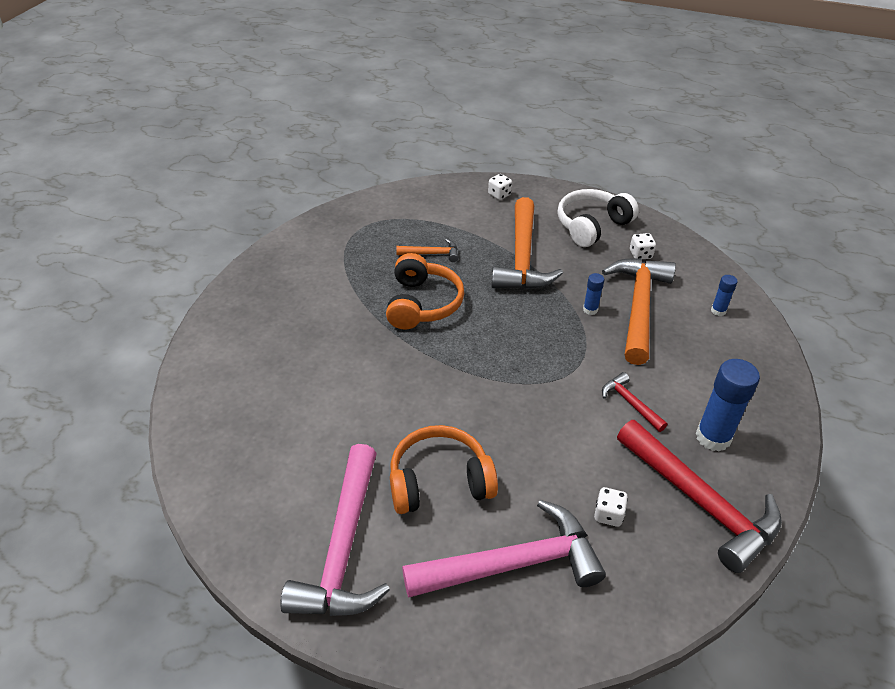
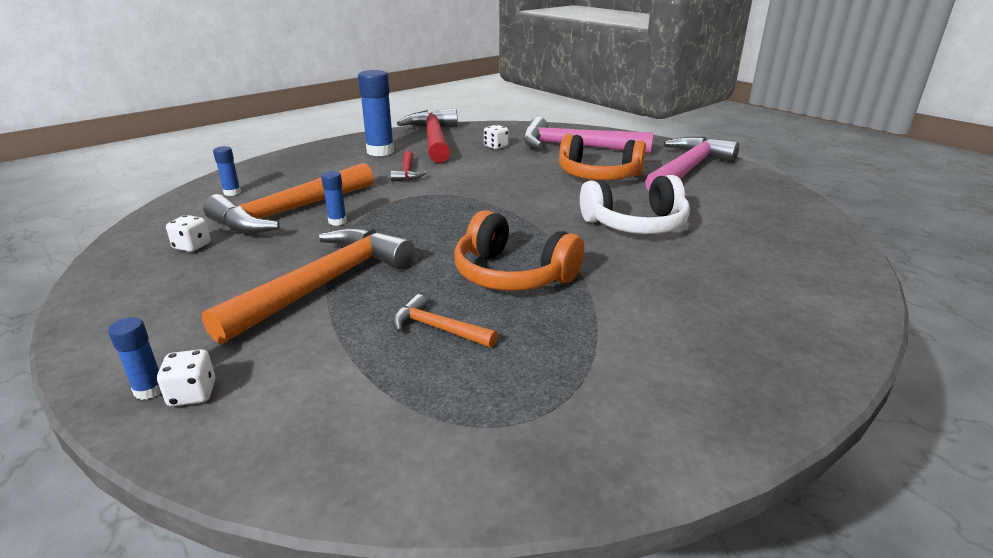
camera: 150 degrees left, 15 degrees down
(422, 304) = (512, 275): orange headphones -> orange headphones turned 90 degrees counterclockwise
(518, 190) = (149, 390): none -> blue glue stick
(592, 226) = (171, 292): white headphones -> white headphones (635, 224)

